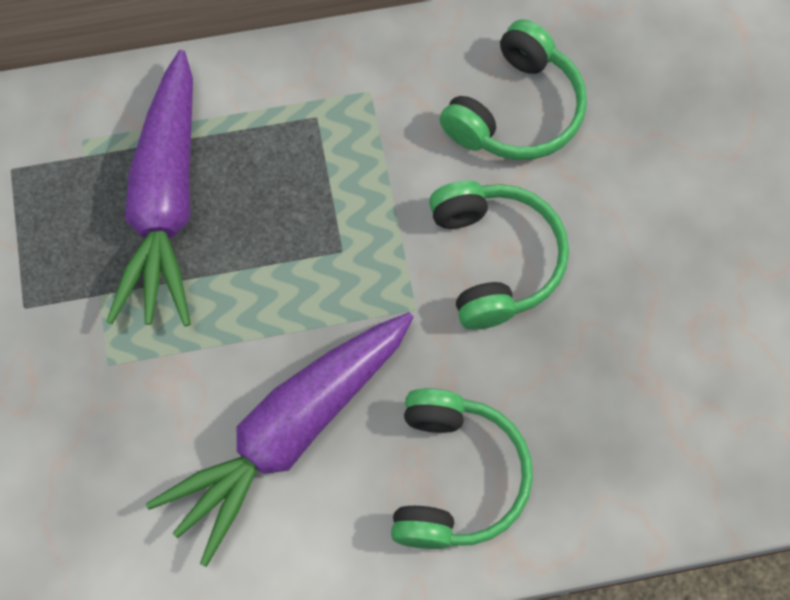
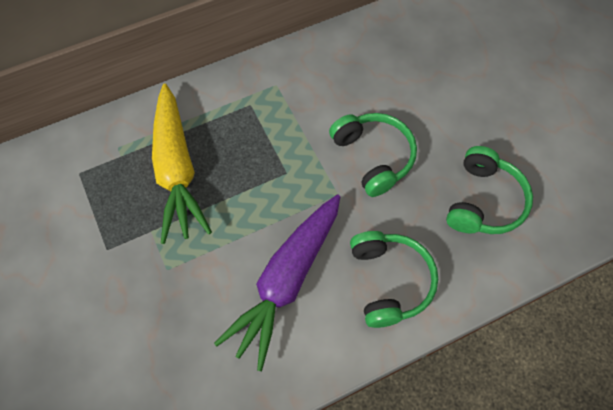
camera: 15 degrees left, 5 degrees down
(166, 202) = (176, 170): purple carrot -> yellow carrot
(515, 110) = (359, 77): green headphones -> green headphones (483, 201)

